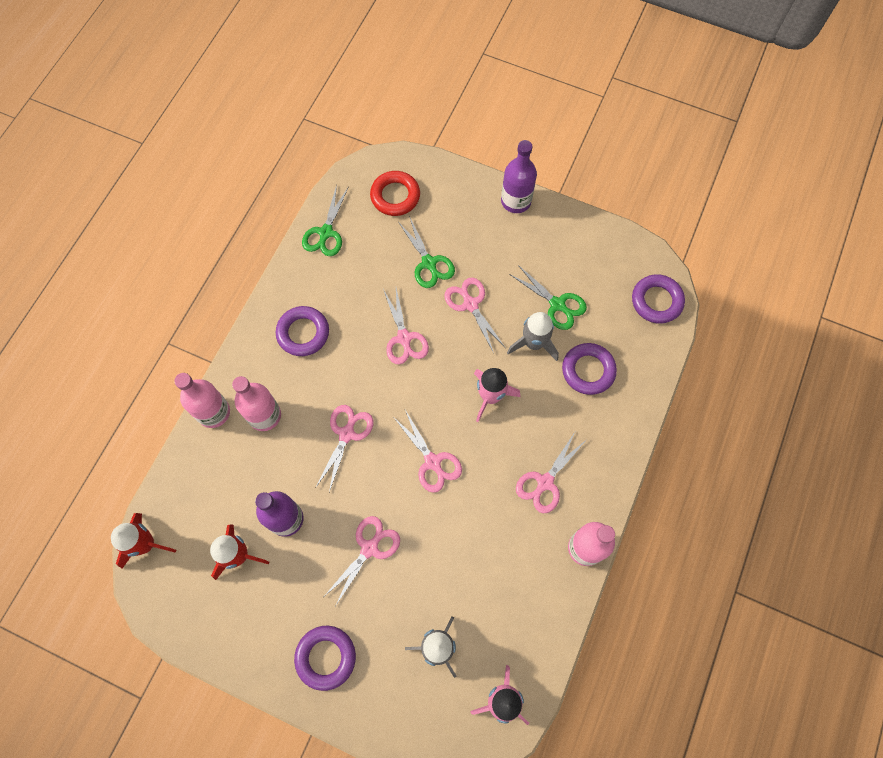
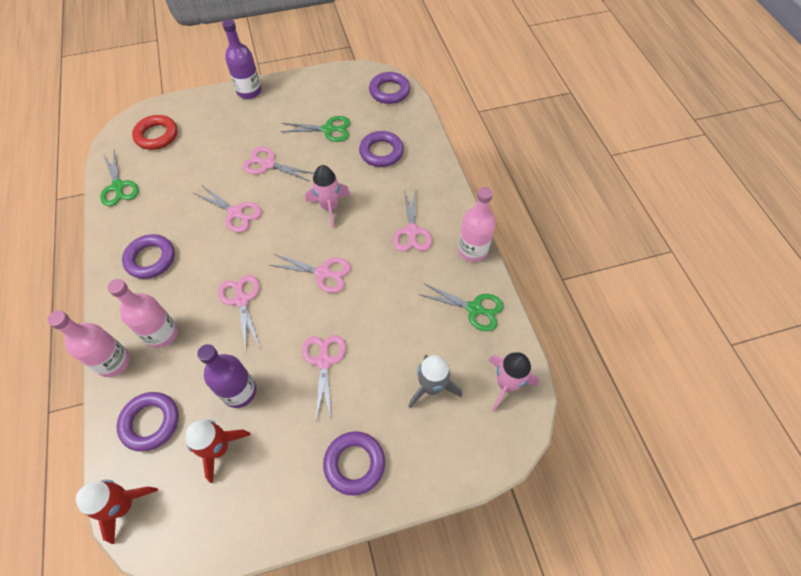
camera: 40 degrees left, 10 degrees down
(206, 490) = (150, 422): none -> purple ring
(429, 263) = (216, 159): green scissors -> green scissors (474, 308)
(533, 343) = (332, 159): grey rocket -> none

